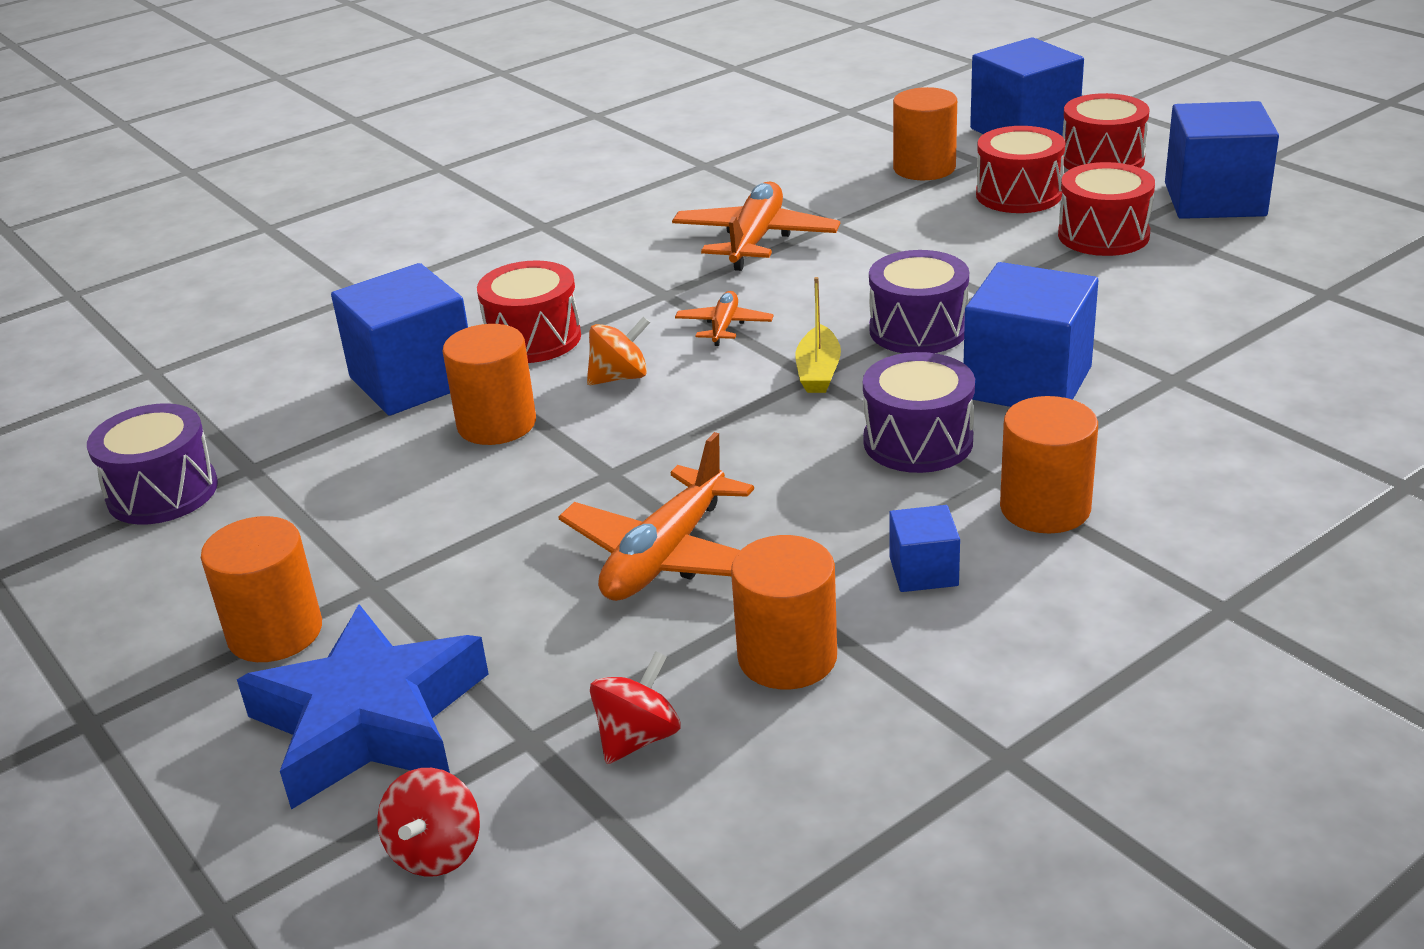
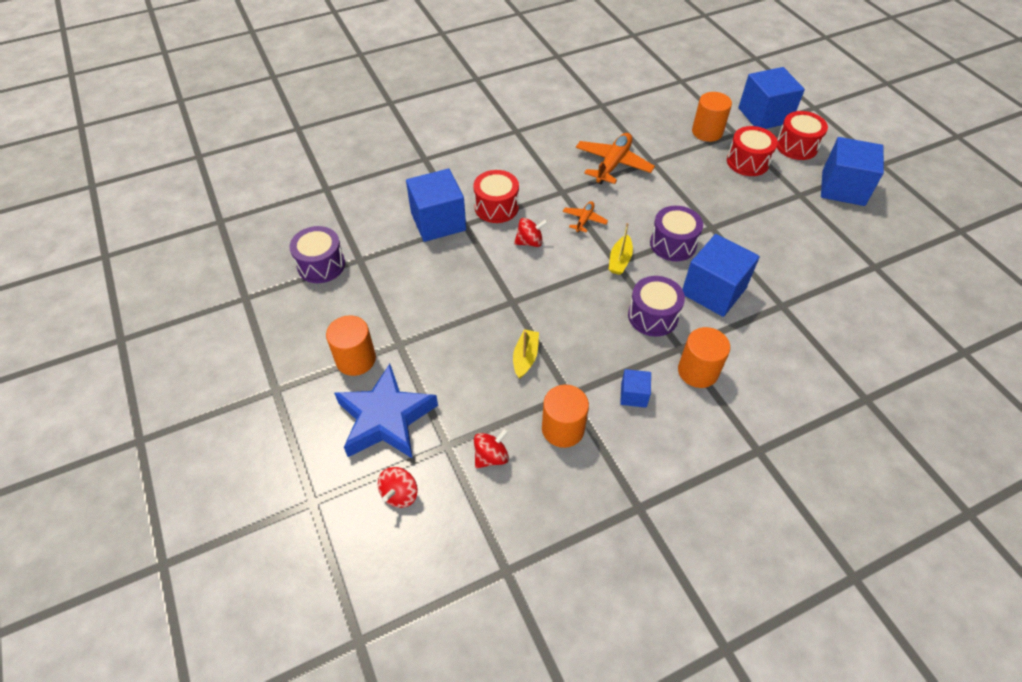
camera: 10 degrees right, 20 degrees up
(496, 424) = (469, 258): orange cylinder -> none
(620, 377) = (530, 242): orange spinning top -> red spinning top
(665, 556) = (525, 357): orange plane -> yellow boat
(1103, 235) = (780, 200): red drum -> none

